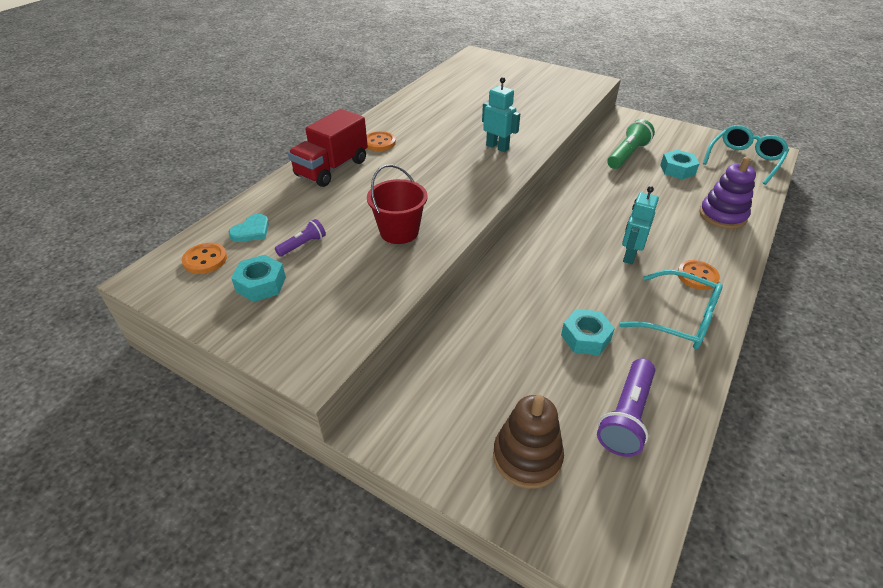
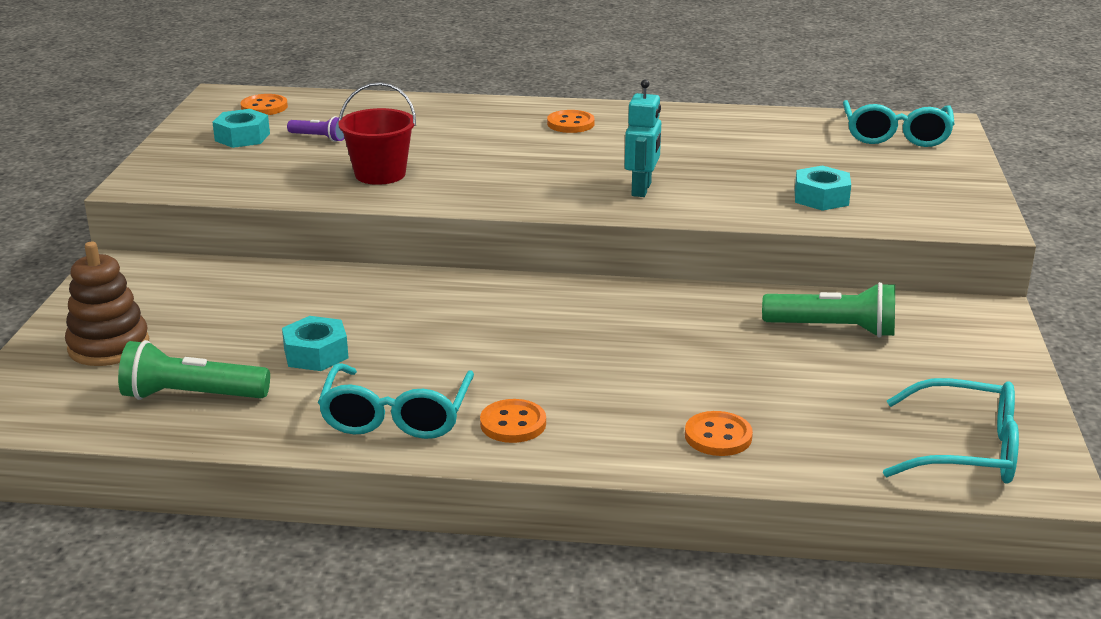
camera: 65 degrees right, 15 degrees down
(251, 231) = (325, 111): turquoise heart -> none
(332, 168) = (482, 115): red truck -> none
(481, 68) = (895, 136): none -> turquoise glasses
(626, 416) = (192, 396): purple flashlight -> green flashlight
(629, 255) = (522, 364): turquoise robot -> none
(677, 170) = (836, 381): turquoise nut -> turquoise nut (821, 198)
(722, 215) = (718, 436): purple stacking toy -> orange button

